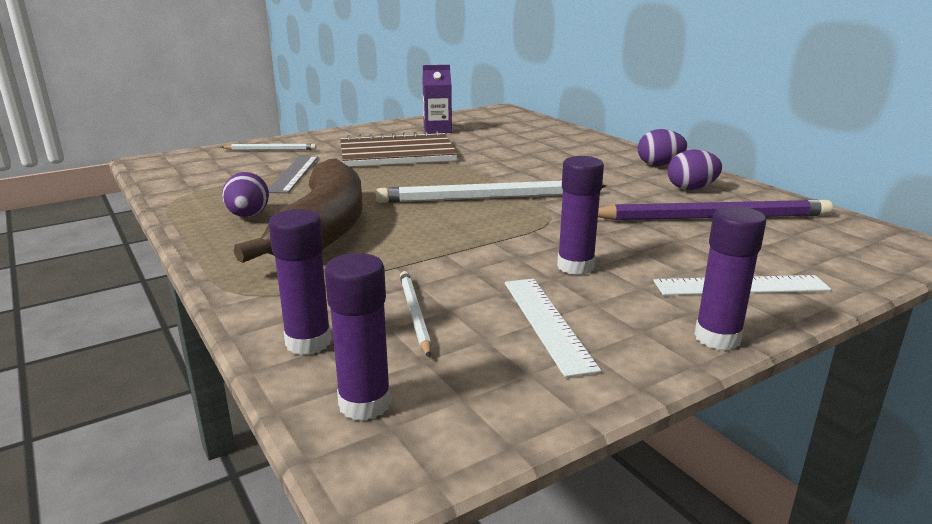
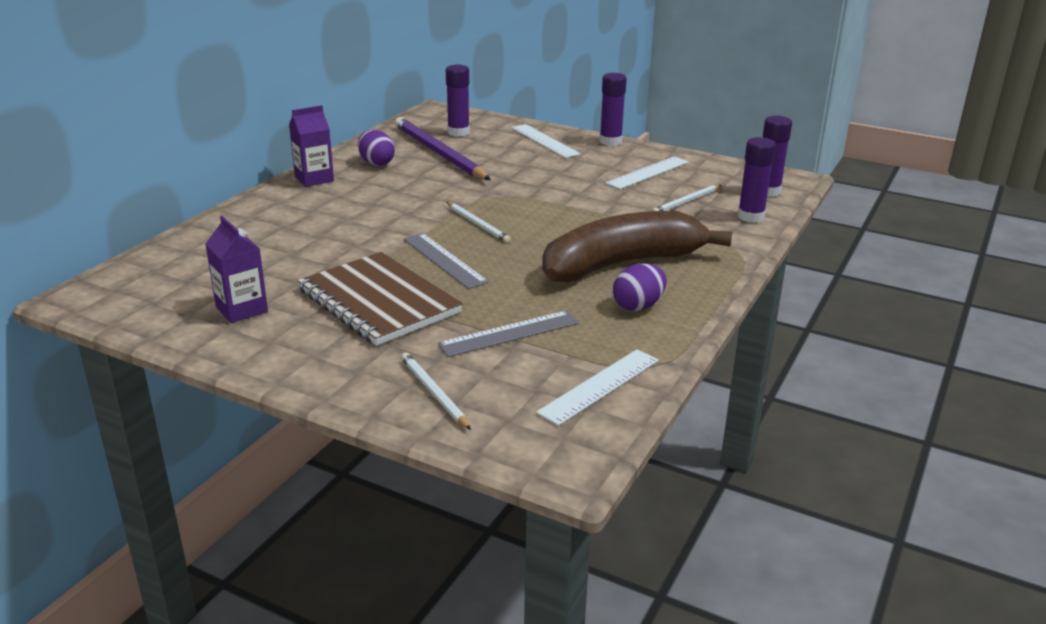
camera: 120 degrees left, 5 degrees up
(190, 181) = (600, 386): none -> white ruler
(432, 177) = (444, 260): none -> grey ruler
(487, 198) = (478, 224): white pencil -> white pencil, size x0.50
(575, 266) = (571, 177): purple glue stick -> purple glue stick (458, 132)
(659, 165) = (314, 179): purple egg -> purple carton

